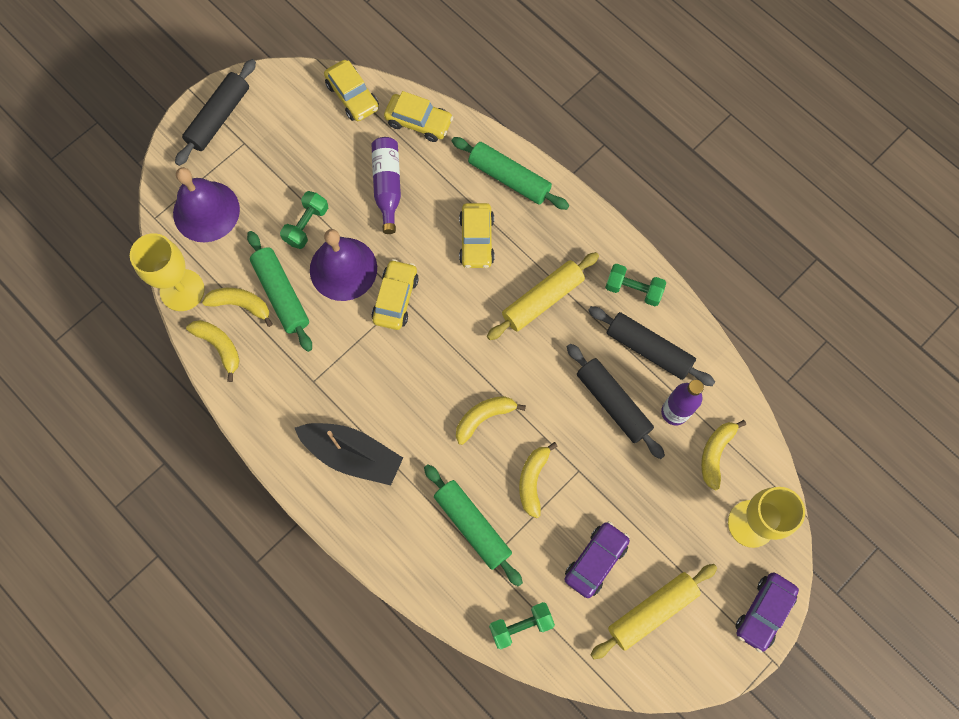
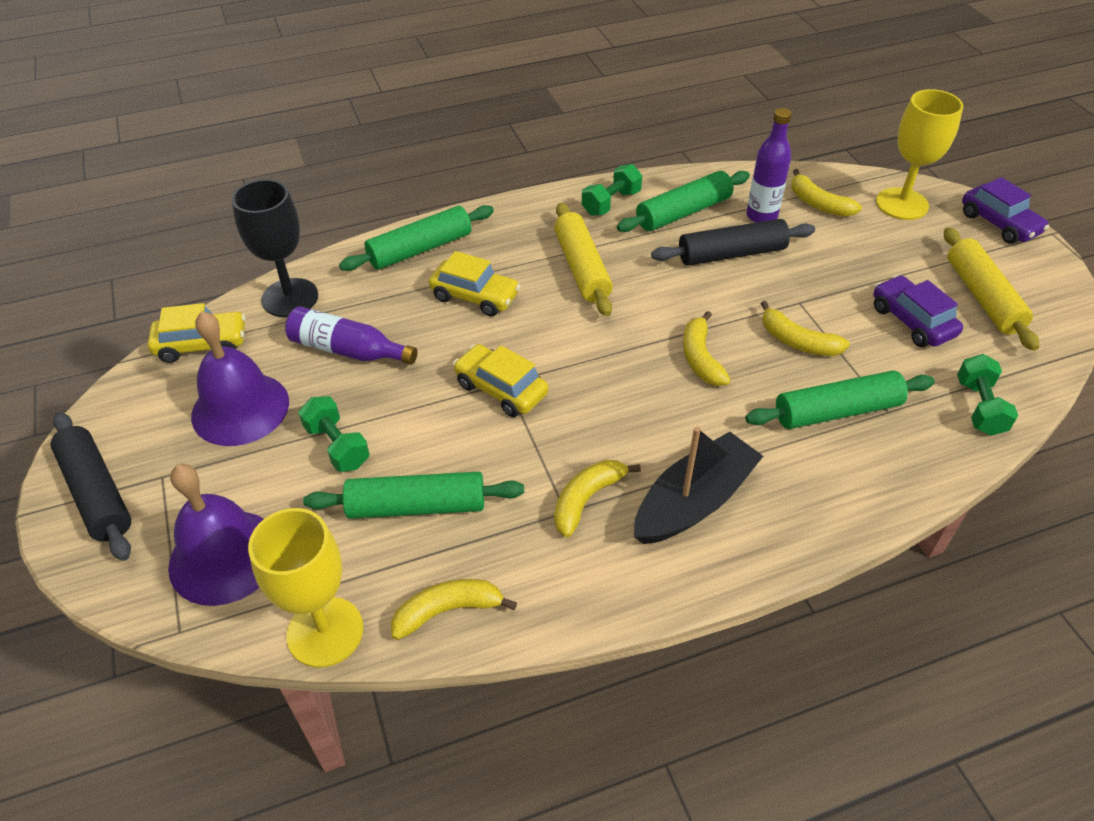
camera: 65 degrees left, 25 degrees down
(241, 305) = (400, 560): yellow banana -> yellow banana (587, 499)
(343, 269) = (426, 427): purple bell -> purple bell (240, 408)
(419, 122) = (290, 298): yellow car -> black goblet
(649, 349) = (683, 212): black rolling pin -> green rolling pin

